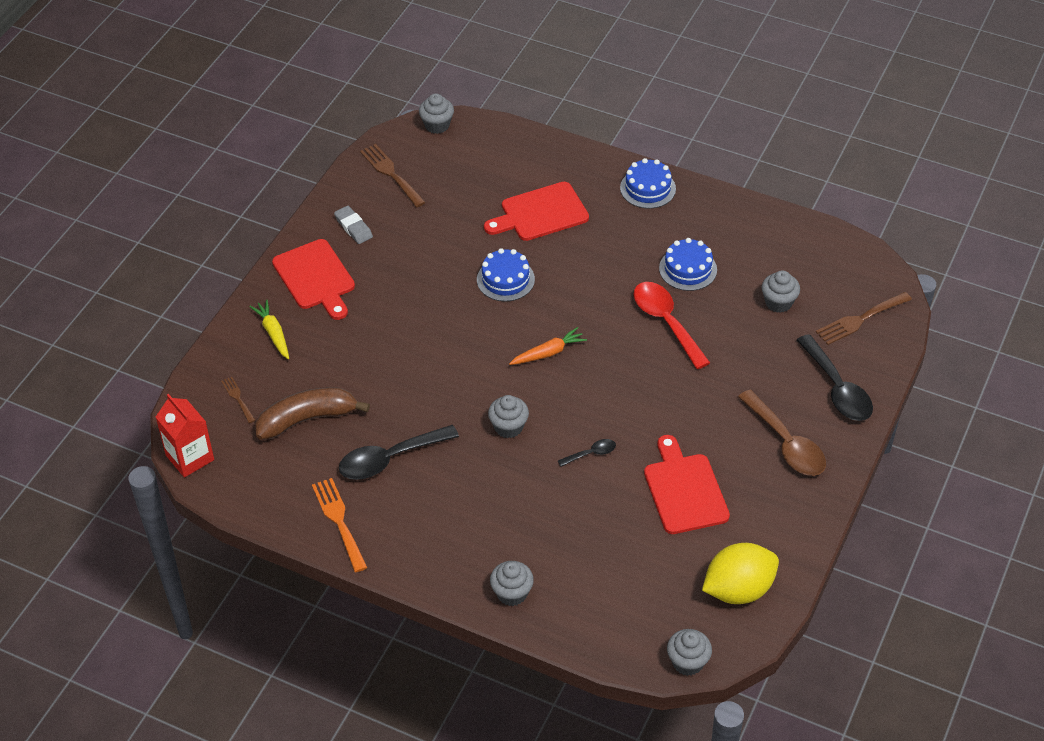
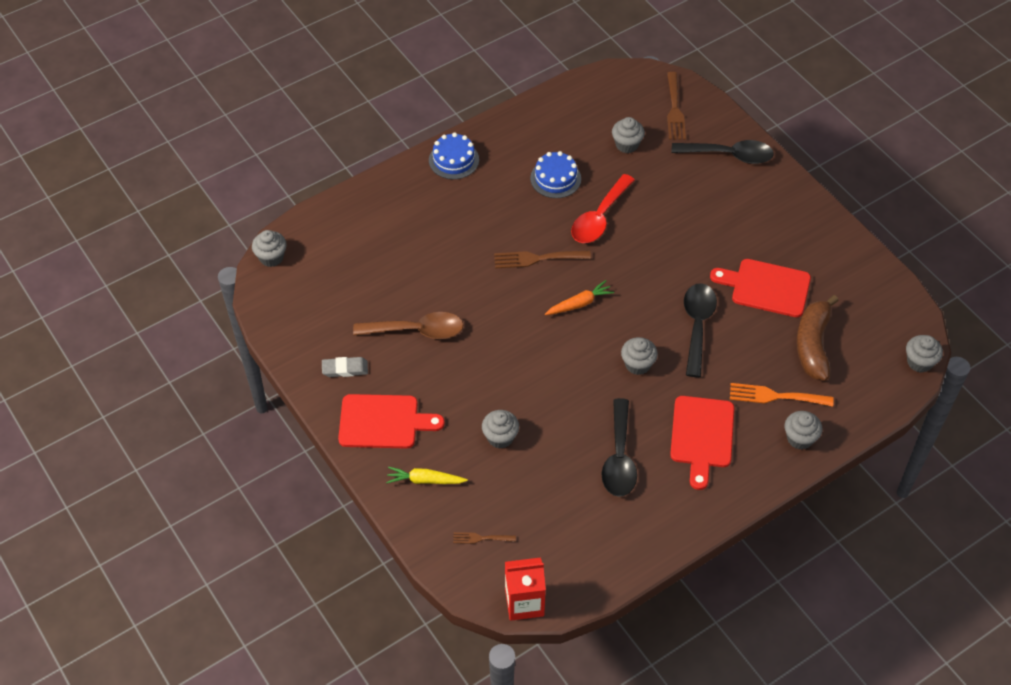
camera: 60 degrees left, 5 degrees up
(307, 419) = (539, 497): brown banana -> brown banana (813, 344)
(339, 521) = (661, 521): orange fork -> orange fork (775, 396)
(353, 363) = (500, 437): none -> grey cupcake
(391, 173) = (302, 314): brown fork -> brown fork (537, 259)
(505, 279) = (482, 294): blue cake -> none
(540, 213) = (427, 238): red cutting board -> red cutting board (701, 436)
(548, 353) = (579, 303): orange carrot -> orange carrot turned 60 degrees clockwise
(591, 454) = (697, 325): black spoon -> black spoon, size x2.06
(666, 322) = (599, 218): red spoon -> red spoon turned 60 degrees counterclockwise
(738, 589) = (873, 302): yellow lemon -> none
(786, 443) = (760, 208): brown spoon -> brown spoon (417, 331)

